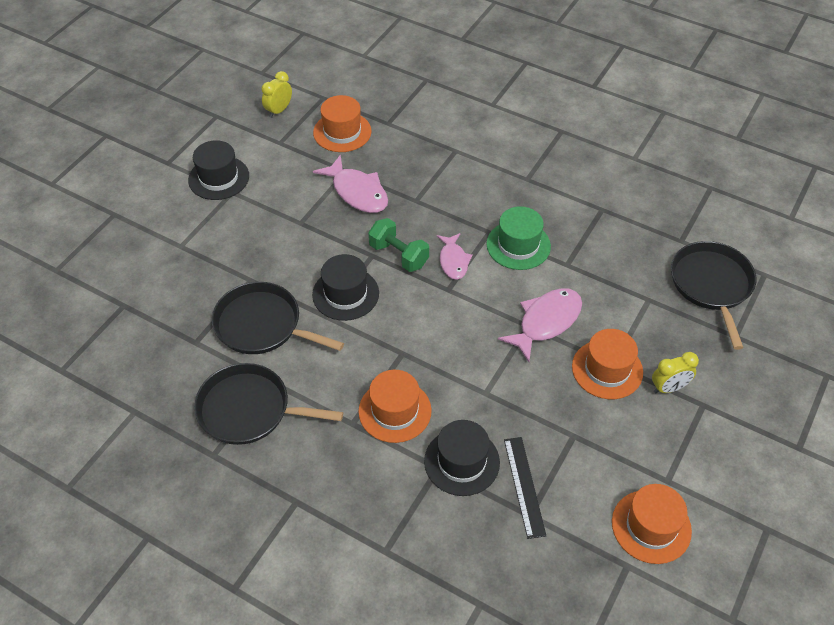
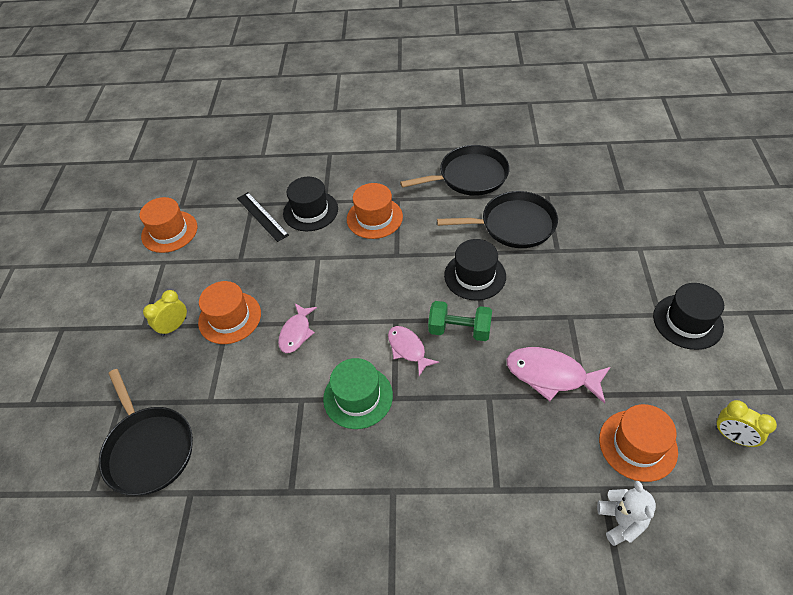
camera: 155 degrees right, 0 degrees up
(279, 110) = (733, 437): yellow clock -> yellow clock turned 120 degrees clockwise
(393, 106) = (621, 521): none -> white teddy bear
(546, 322) = (296, 333): pink fish -> pink fish, size x0.64

